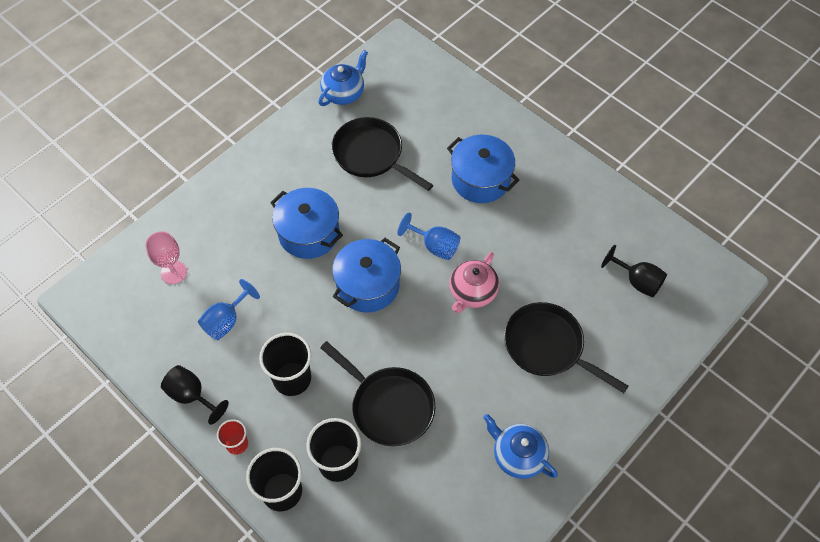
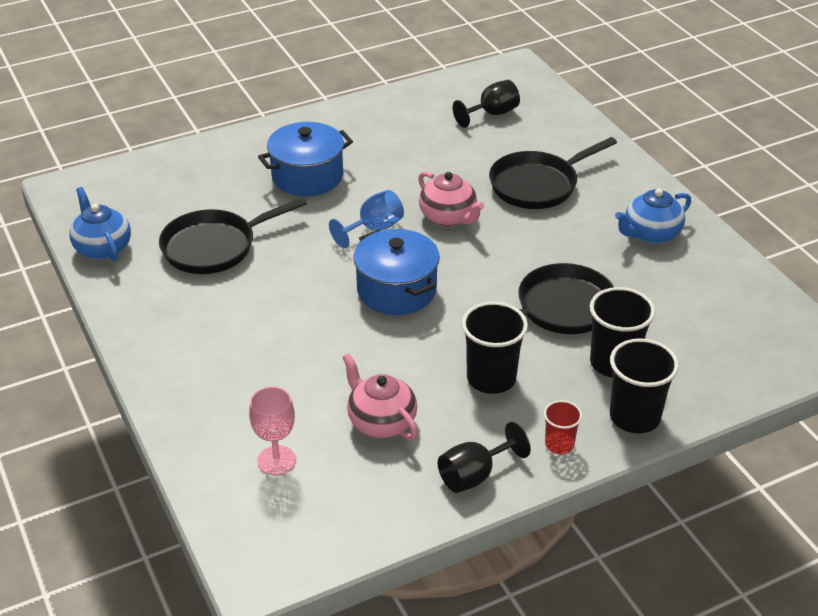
camera: 70 degrees left, 20 degrees down
(226, 321) = (381, 422): blue goblet -> pink teapot
(309, 233) = (294, 322): blue pot -> none

